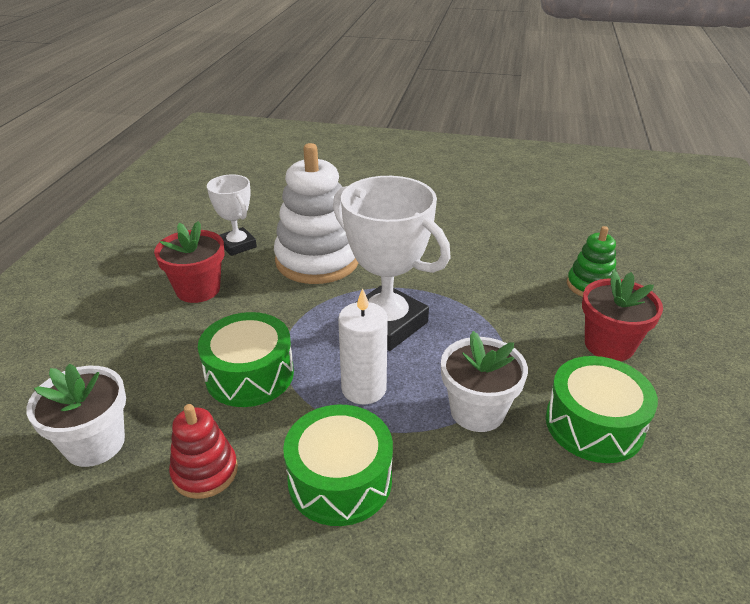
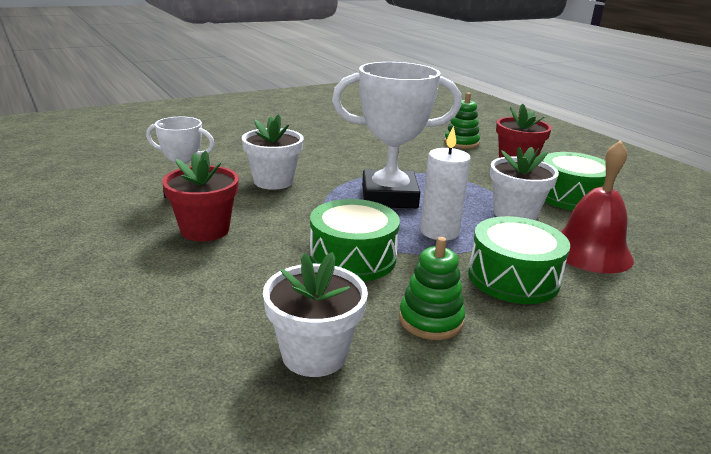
camera: 45 degrees left, 10 degrees down
(205, 472) = (430, 320): red stacking toy -> green stacking toy
(317, 260) = (273, 181): white stacking toy -> white flower pot
(475, 505) = (590, 251): none -> red bell

